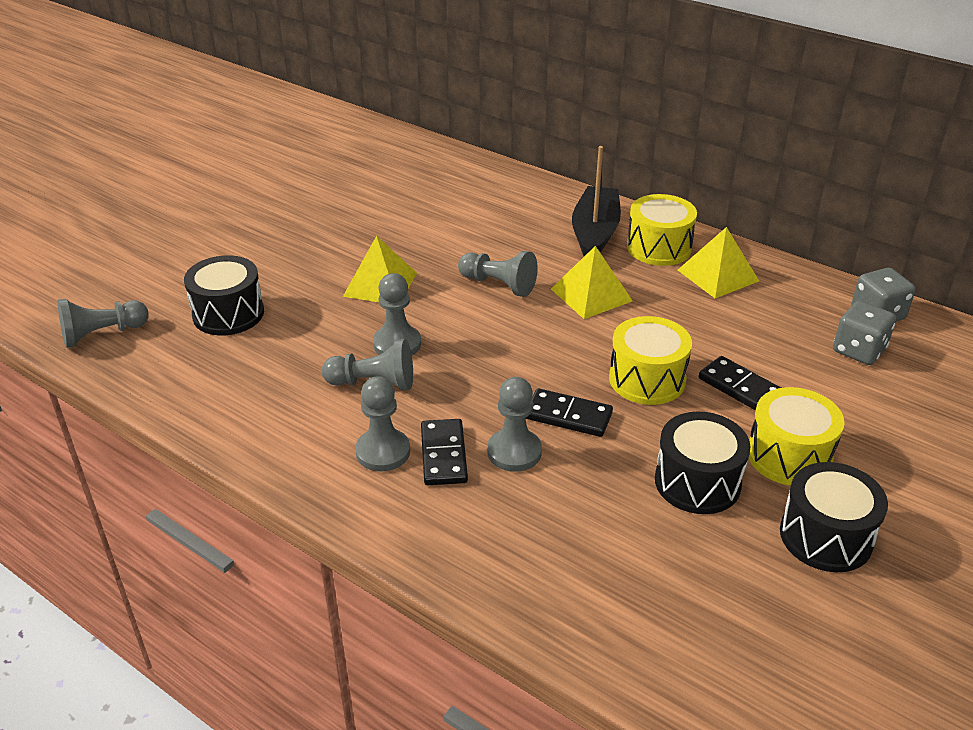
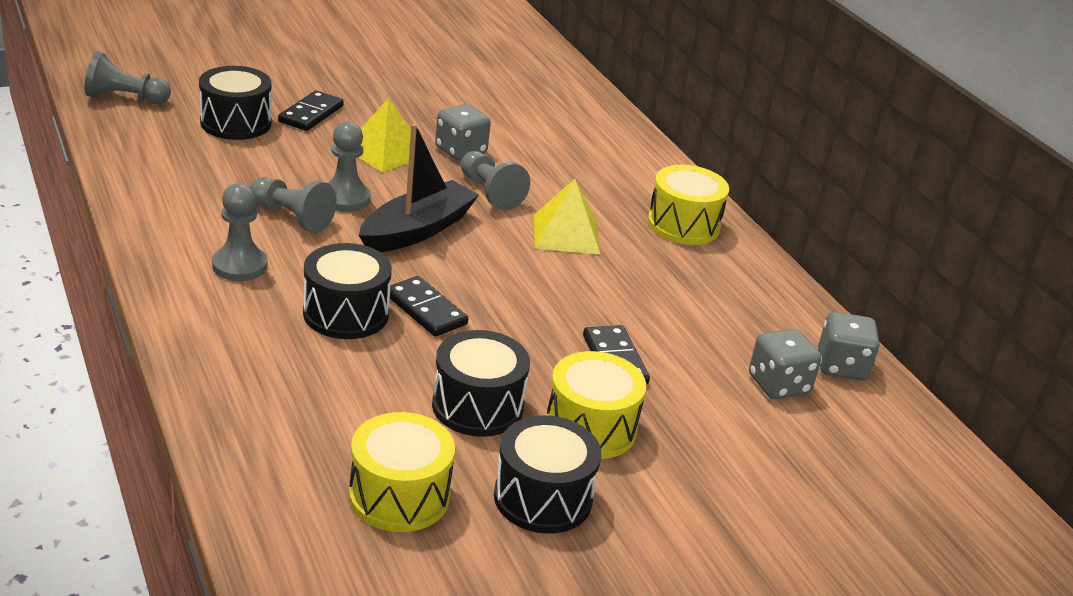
camera: 25 degrees right, 5 degrees down
(436, 257) = (461, 151): none -> grey dice
(443, 455) = (285, 289): black domino -> black domino (311, 114)
(514, 452) = (346, 313): grey pawn -> black drum
(595, 233) = (635, 189): black boat -> black boat (417, 230)
(647, 379) = (533, 315): yellow drum -> yellow drum (399, 496)
(717, 275) = (713, 269): yellow pyramid -> none

